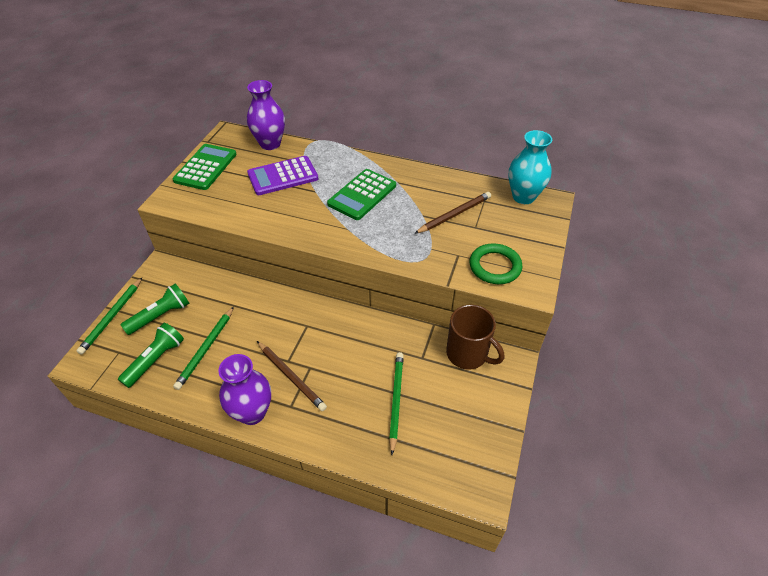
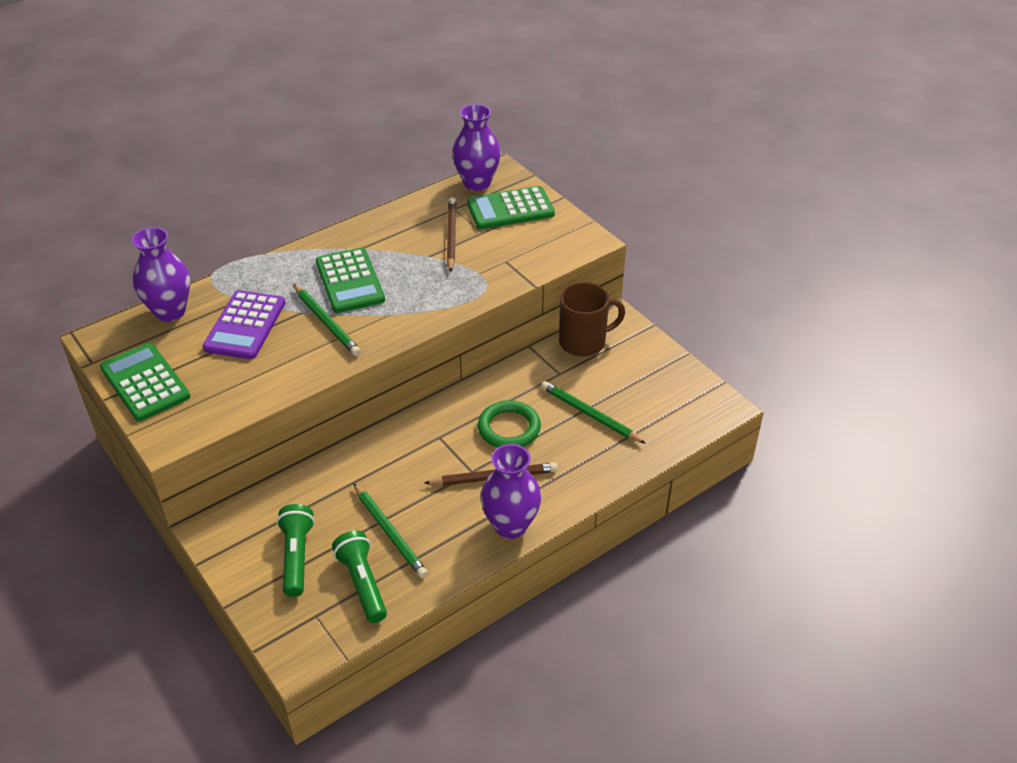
camera: 55 degrees left, 5 degrees down
(112, 317) = (249, 605): green pencil -> green pencil (326, 322)
(495, 266) = (543, 247): green ring -> green ring (509, 428)
(516, 227) = (510, 209): none -> green calculator
(523, 197) = (477, 183): turquoise vase -> purple vase

